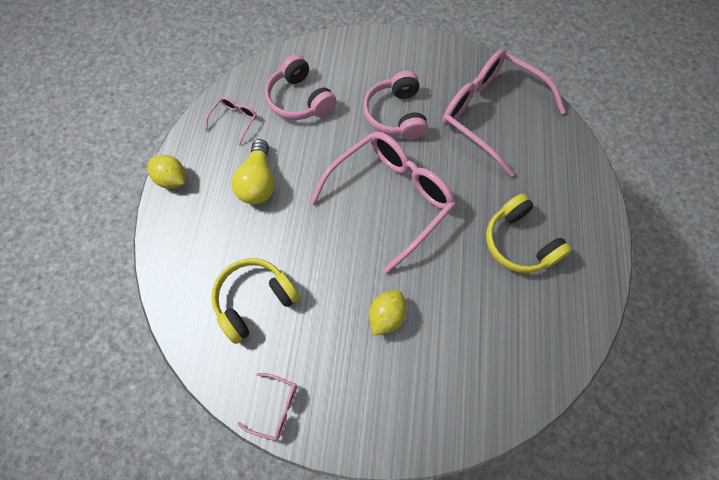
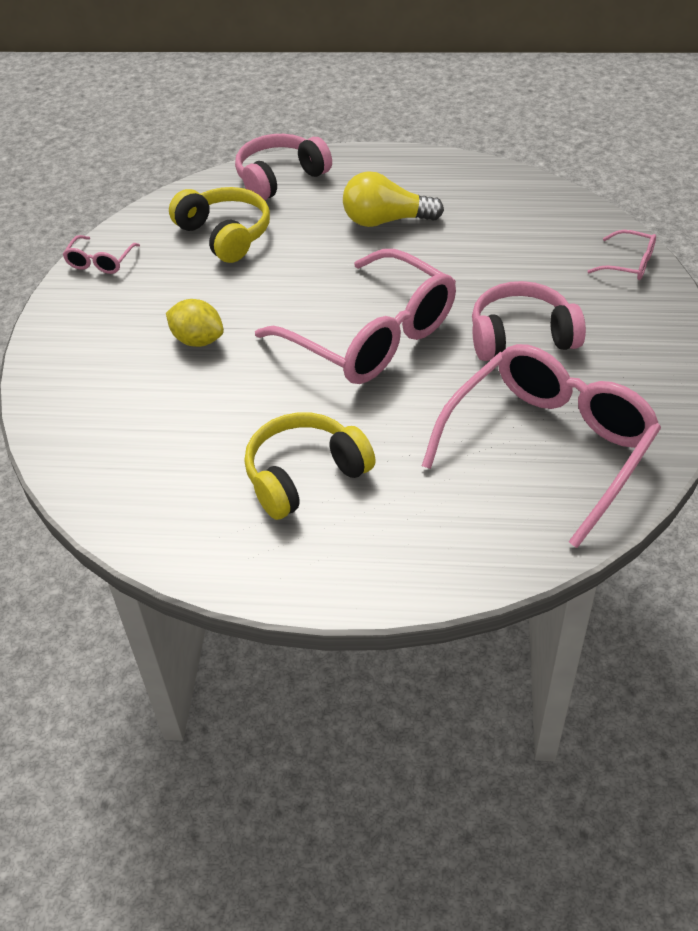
camera: 90 degrees right, 20 degrees down
(172, 179) = (382, 158): yellow lemon -> none
(234, 121) = (478, 192): pink glasses -> pink glasses (628, 264)
(300, 100) = (527, 242): pink headphones -> pink headphones (280, 178)

